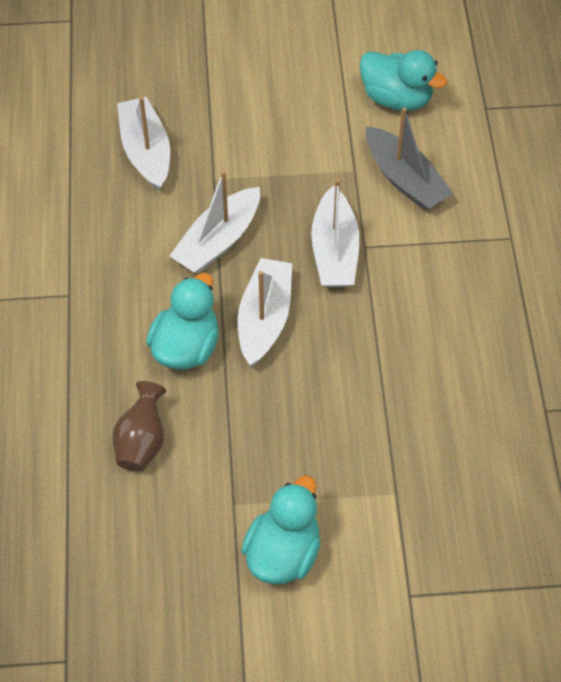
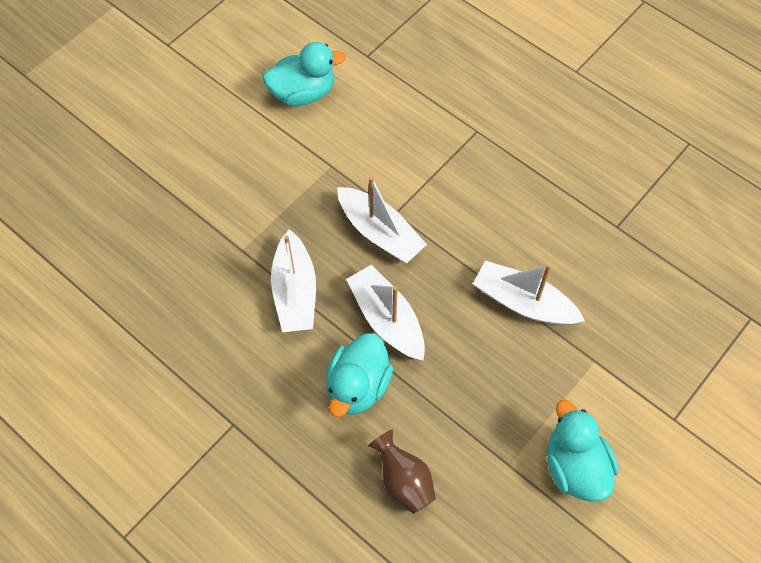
camera: 45 degrees left, 5 degrees up
(146, 152) = (170, 270): white boat -> white boat (523, 302)
(186, 347) = (358, 386): turquoise duck -> turquoise duck turned 135 degrees counterclockwise
(405, 179) = (370, 145): grey boat -> none

